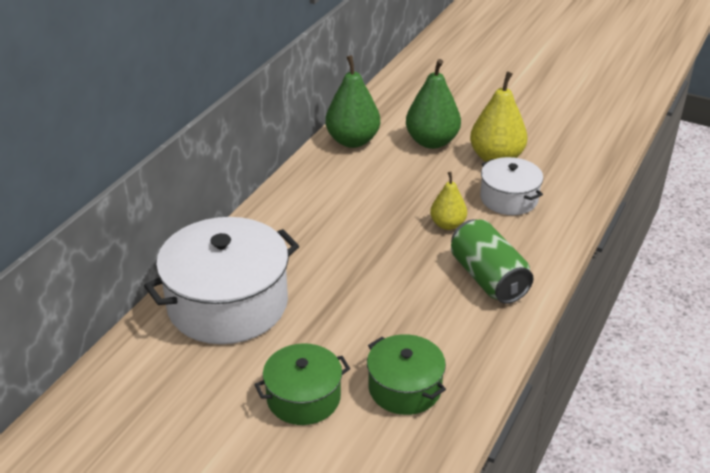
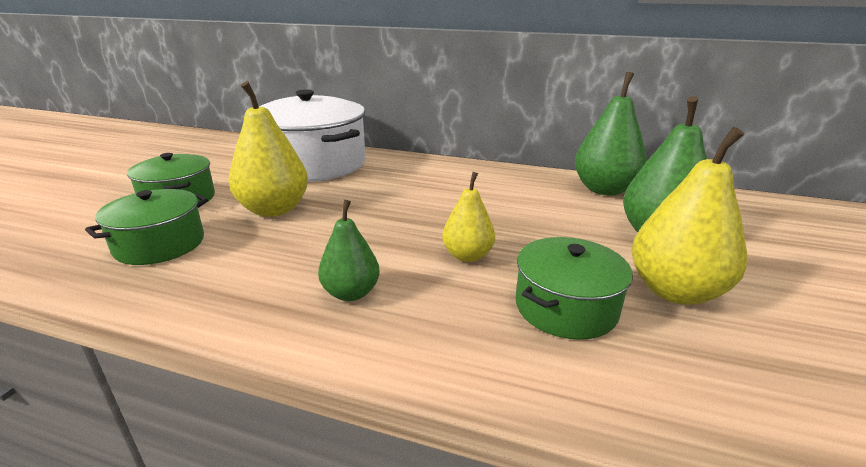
camera: 80 degrees right, 10 degrees down
(347, 324) = (274, 210): none -> yellow pear
(488, 278) = (351, 293): green can -> green pear
(509, 198) = (565, 307): white pot -> green pot

